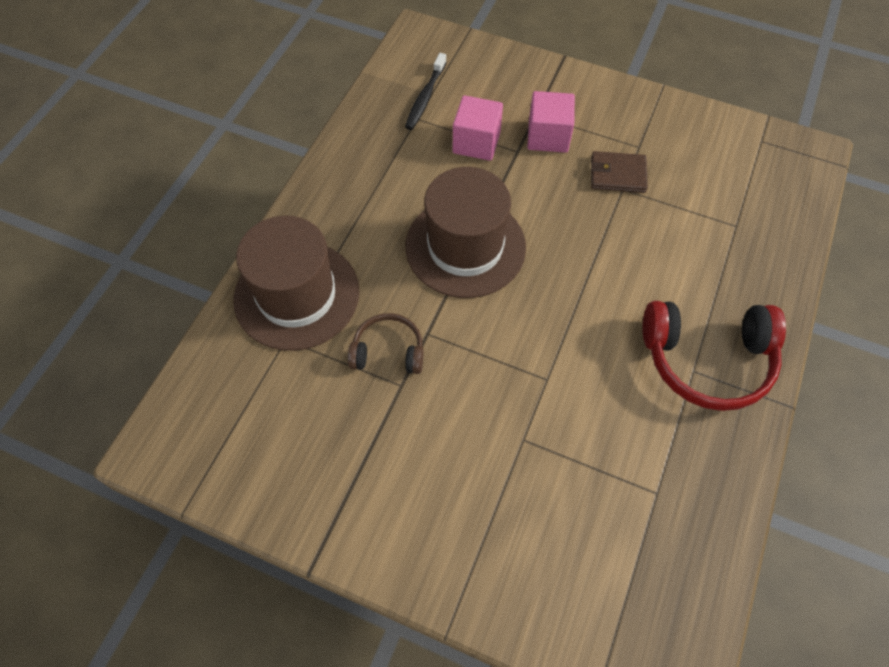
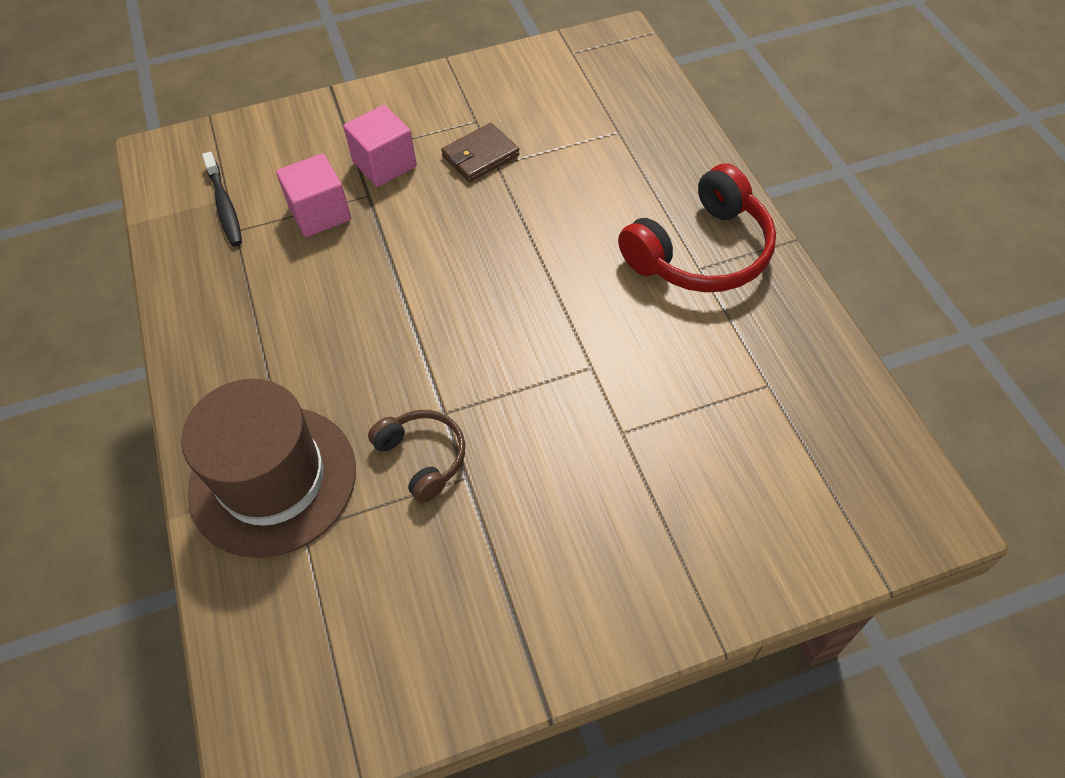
camera: 40 degrees left, 5 degrees down
(388, 351) = (422, 457): brown headphones -> brown headphones turned 90 degrees clockwise
(465, 246) = (402, 310): brown hat -> none

